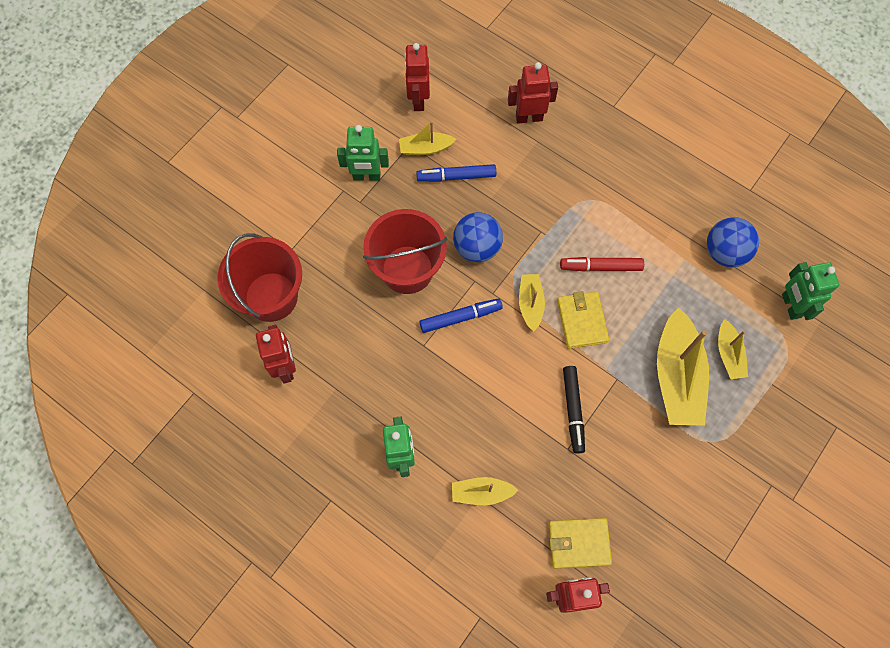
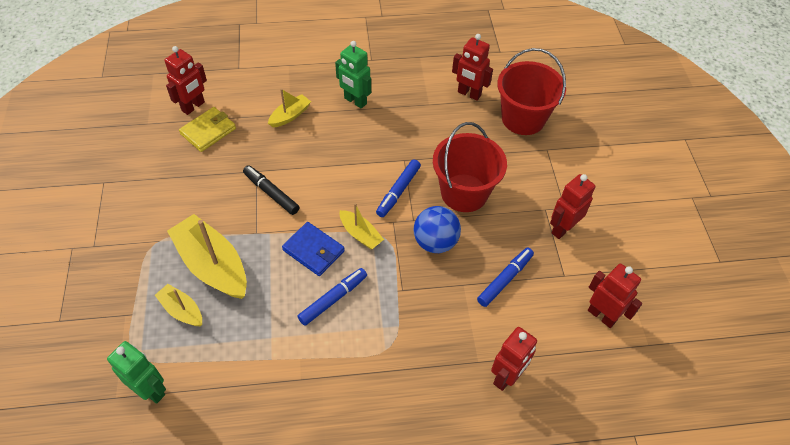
camera: 135 degrees right, 15 degrees down
(366, 176) = (562, 229): green robot -> red robot
(425, 148) = (550, 282): yellow boat -> none
(582, 321) = (313, 250): yellow wallet -> blue wallet
(600, 267) = (333, 299): red marker -> blue marker
(724, 252) = (240, 392): blue ball -> none

